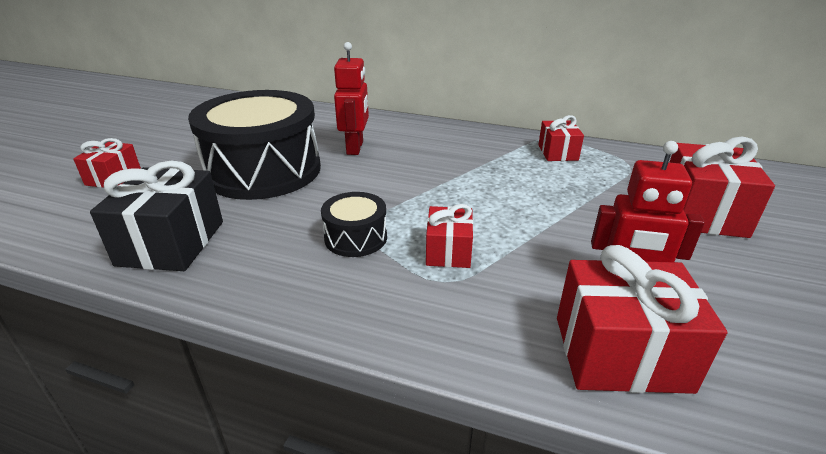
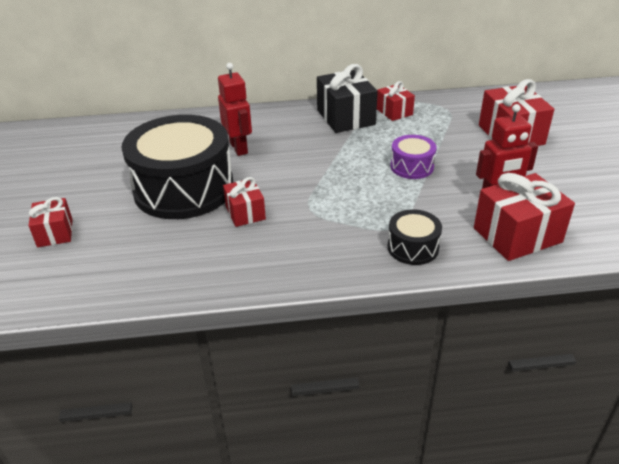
camera: 25 degrees left, 5 degrees up
(171, 243) = (179, 265): black gift -> black gift (345, 117)
(355, 238) = (311, 218): black drum -> black drum (413, 247)
(448, 251) = (380, 208): red gift -> red gift (245, 213)
(531, 215) = (412, 166): none -> purple drum

